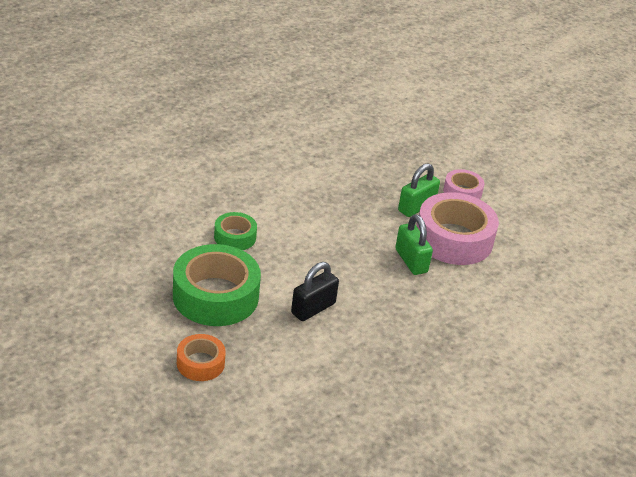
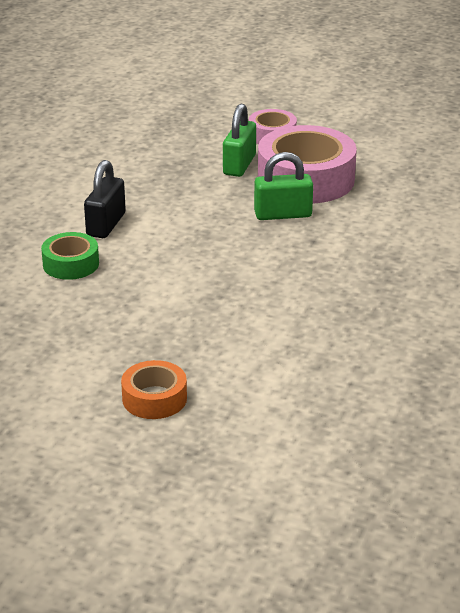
camera: 25 degrees left, 5 degrees down
(215, 296) = (106, 328): green tape -> none
(313, 308) = (225, 297): black padlock -> black padlock (106, 225)
(411, 261) = (283, 214): green padlock -> green padlock turned 45 degrees counterclockwise

